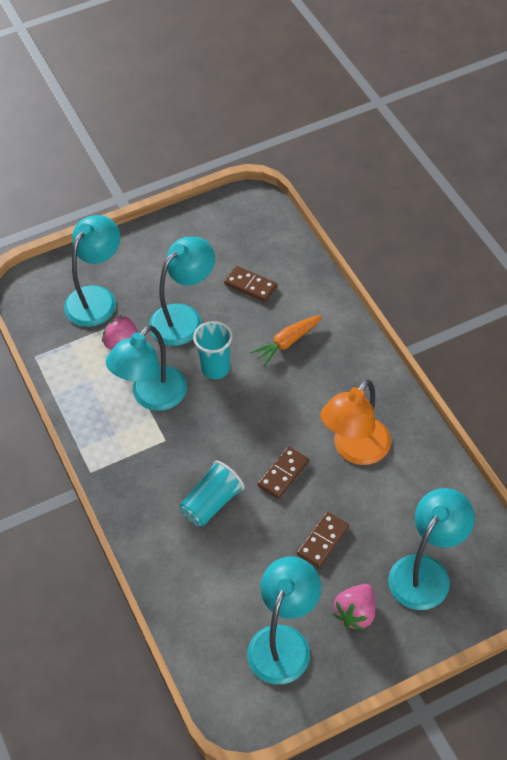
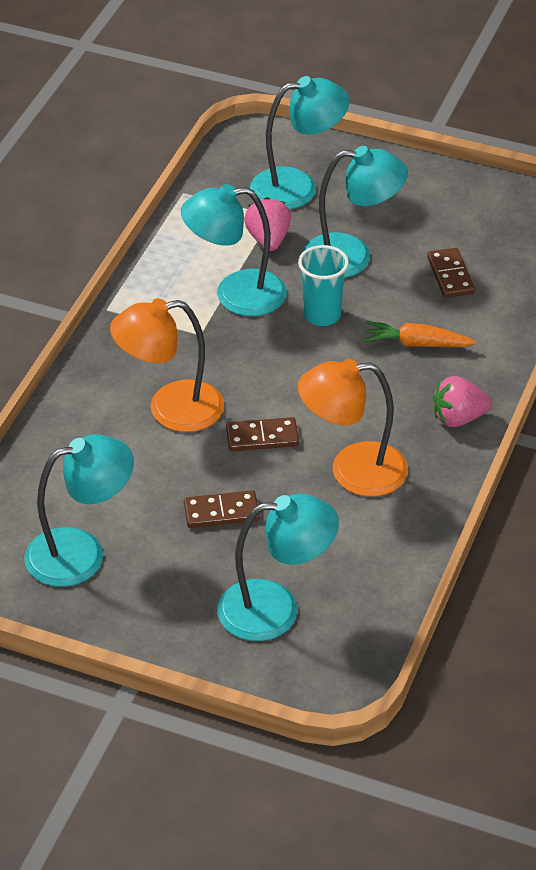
camera: 45 degrees right, 10 degrees down
(212, 503) = (170, 409): turquoise cup -> orange lamp
(355, 613) = (169, 585): pink strawberry -> pink strawberry (458, 418)

